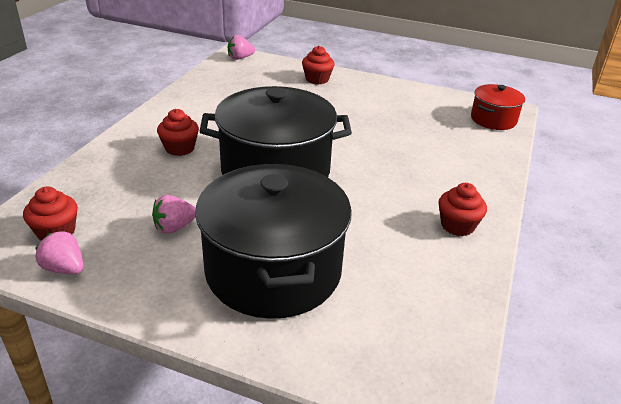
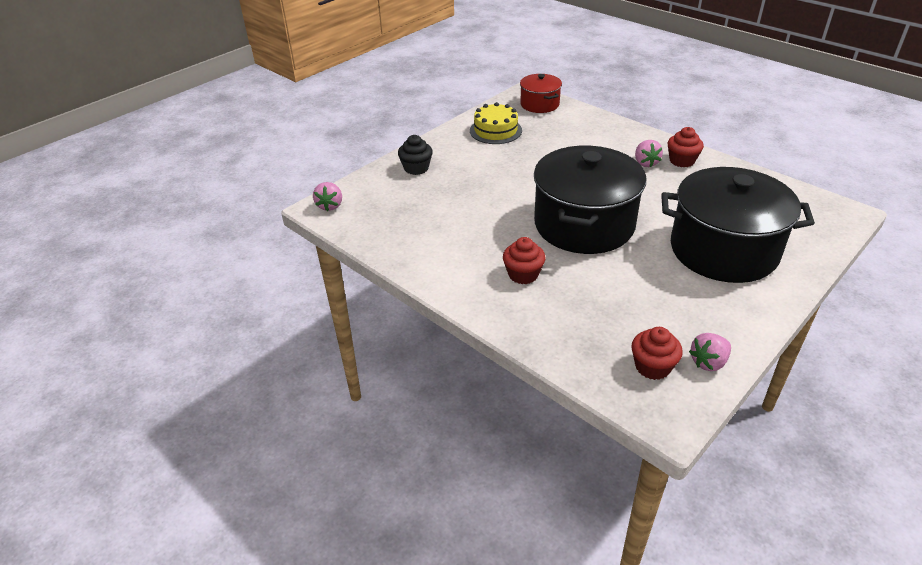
camera: 65 degrees left, 5 degrees up
(174, 227) = (659, 293): pink strawberry -> pink strawberry (645, 163)
(317, 79) = (416, 168): red cupcake -> black cupcake
(414, 104) = (495, 130): none -> yellow cake

